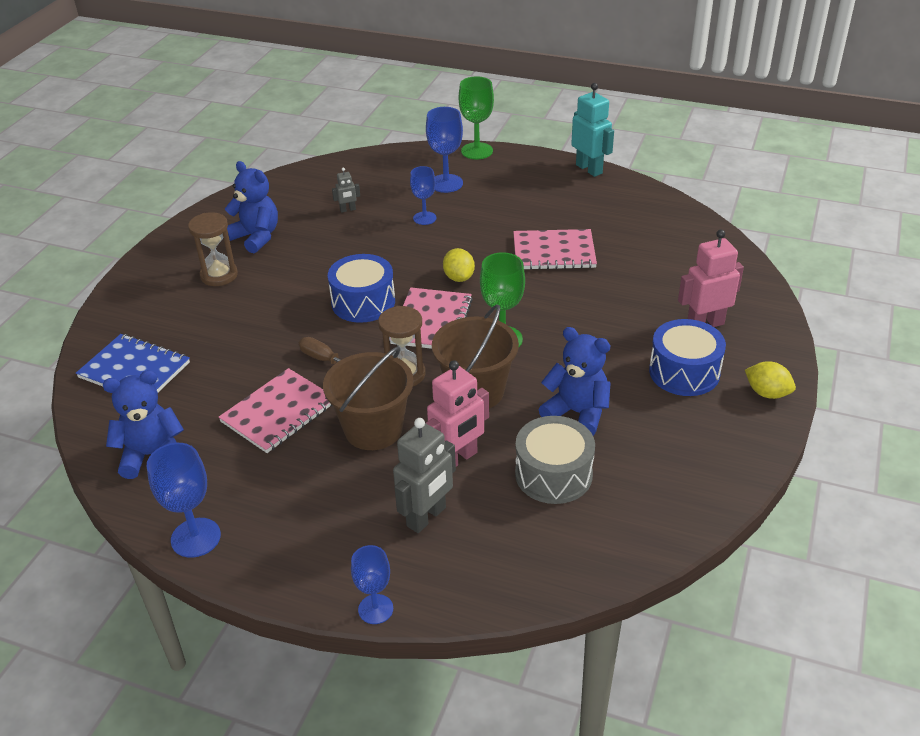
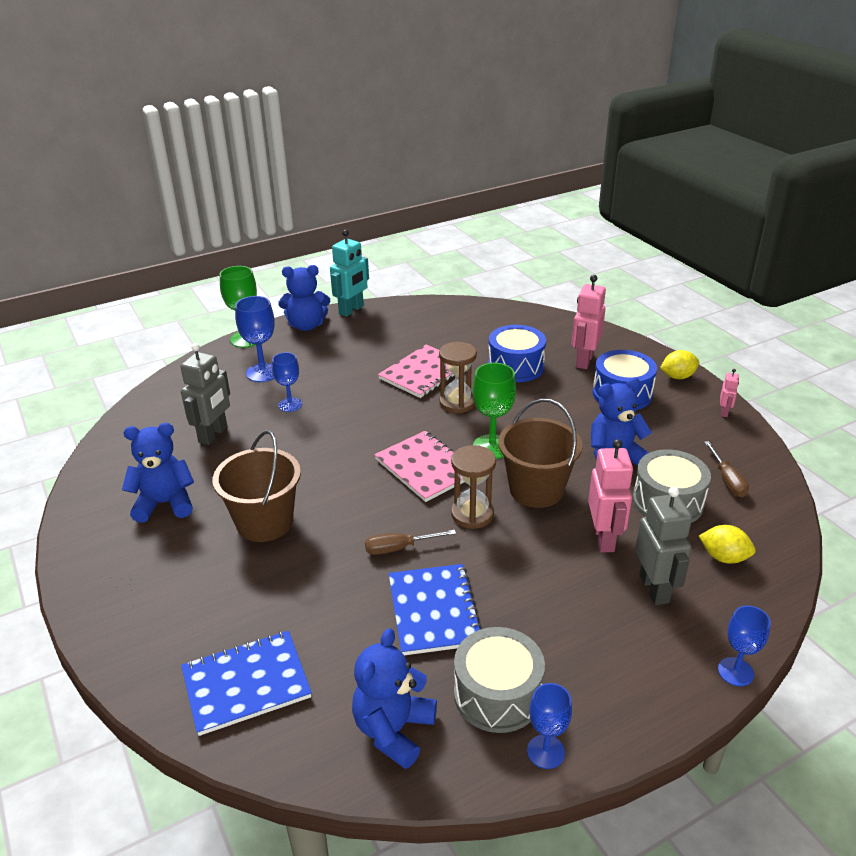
camera: 50 degrees left, 5 degrees down
(196, 537) = (545, 751): blue goblet -> blue goblet, size x0.67
(219, 275) = (185, 554): brown hourglass -> brown hourglass (457, 403)
(227, 486) = (497, 694): none -> grey drum
(278, 412) = (433, 611): pink notebook -> blue notebook
(348, 210) = (213, 435): grey robot -> grey robot, size x2.01
(363, 302) = (351, 489): blue drum -> blue drum (515, 366)
(373, 429) = (520, 565): brown bucket -> brown bucket (264, 522)
(459, 277) = (390, 428): yellow lemon -> yellow lemon (723, 557)
(535, 163) = (306, 325): none -> blue teddy bear
(589, 169) = (351, 310): turquoise robot -> turquoise robot turned 120 degrees clockwise
(635, 498) = (727, 480): none -> brown screwdriver
(749, 450) = (724, 412): none -> pink robot

